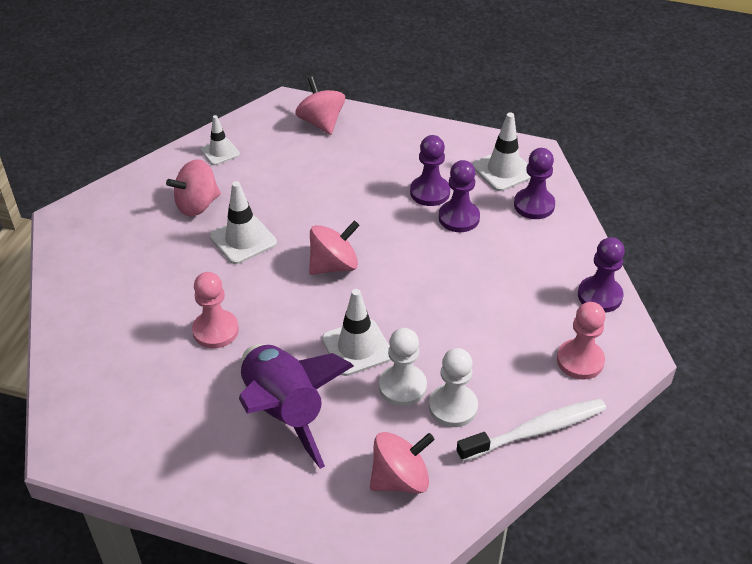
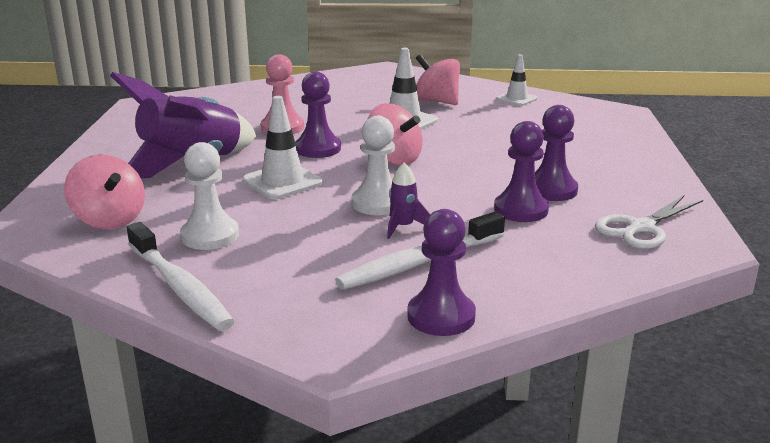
camera: 75 degrees right, 20 degrees down
(321, 122) = (610, 128): pink spinning top -> none
(402, 387) = (234, 208): white pawn -> white pawn (378, 203)
(469, 287) = (403, 227): none -> purple rocket
(503, 170) = (641, 228): white traffic cone -> white scissors
(527, 291) = (419, 262): none -> white toothbrush
(534, 205) = (591, 254): purple pawn -> purple pawn (318, 149)
(580, 360) = (307, 309): pink pawn -> none

